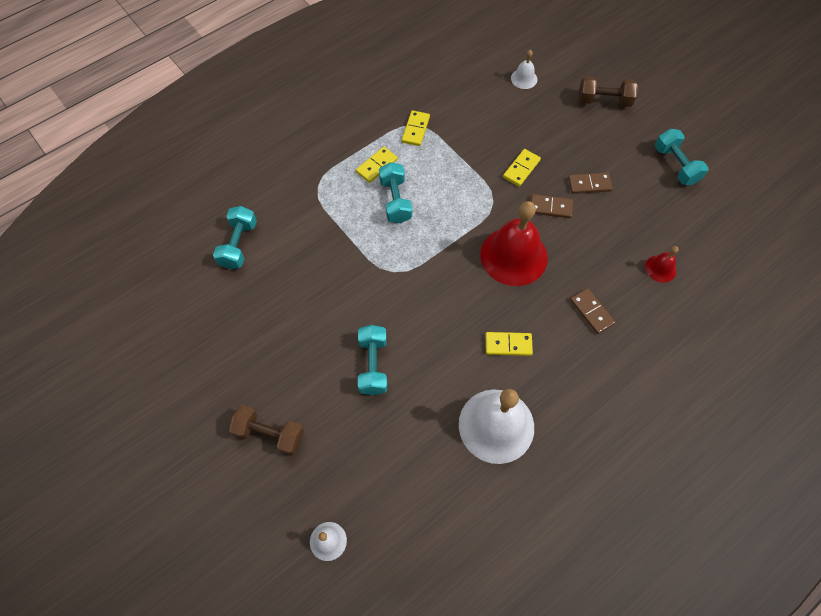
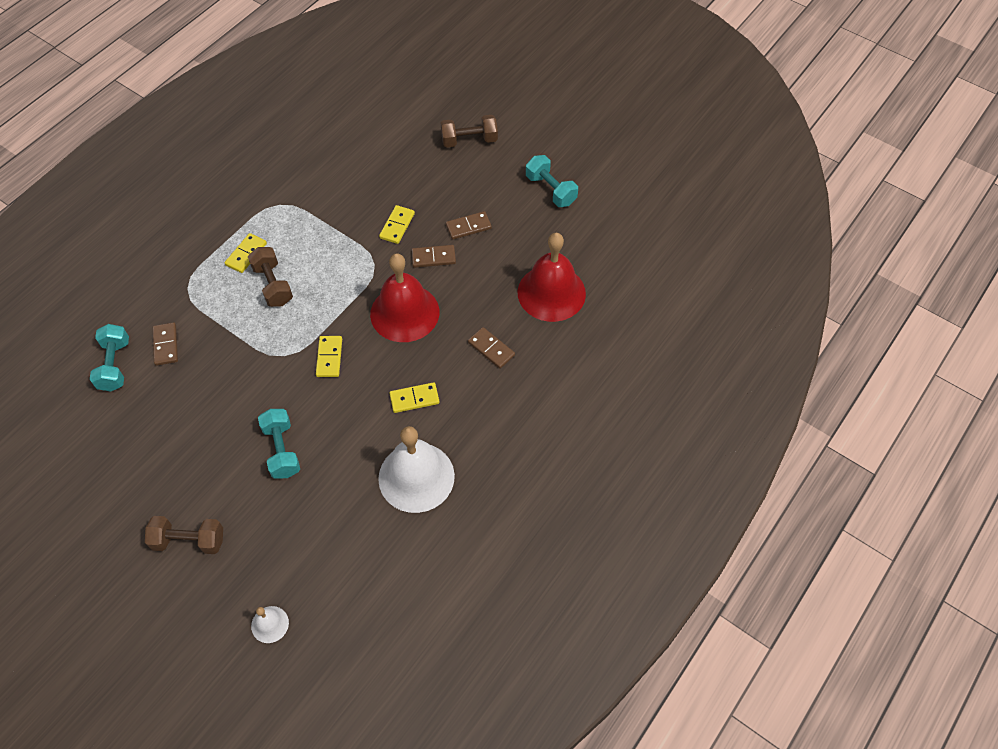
camera: 15 degrees left, 5 degrees down
(287, 236) = (165, 345): none -> brown domino
(395, 200) = (273, 285): turquoise dumbbell -> brown dumbbell
(416, 129) = (280, 209): yellow domino -> yellow domino (329, 357)
(524, 78) = (383, 134): white bell -> none
(660, 268) = (551, 293): red bell -> red bell, size x2.20

